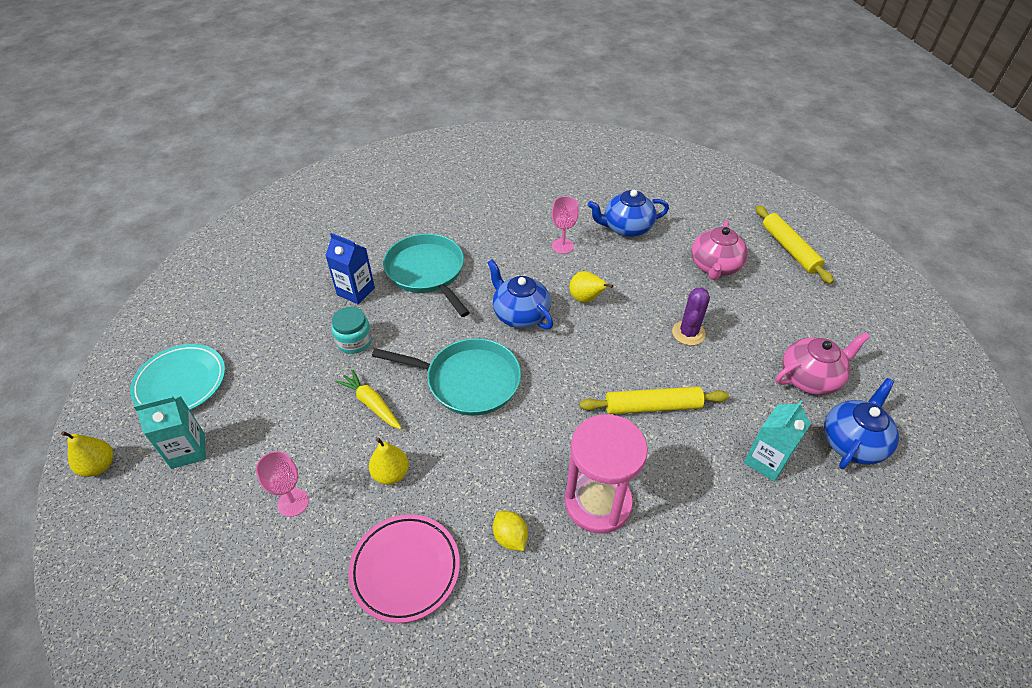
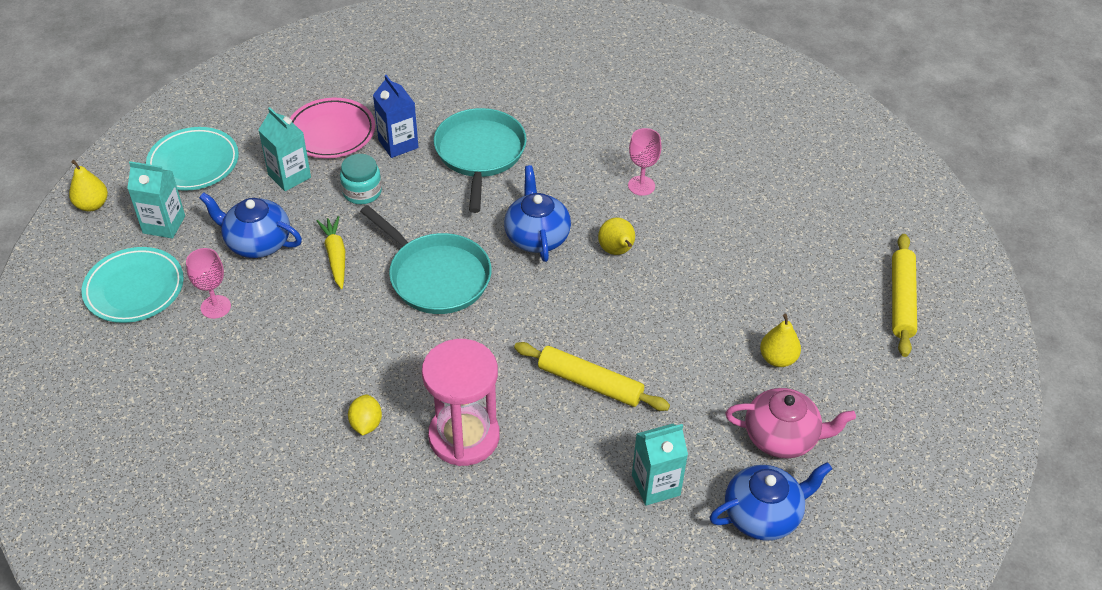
camera: 30 degrees right, 0 degrees up
(198, 526) = (134, 289): none -> turquoise plate
(280, 355) = (289, 176): none -> turquoise carton
(391, 474) = (308, 323): yellow pear -> yellow pear (777, 358)
(405, 569) = (264, 403): pink plate -> pink plate (331, 132)
(626, 228) = (730, 195): blue teapot -> blue teapot (257, 242)
(688, 333) = (693, 333): purple cactus -> none
(715, 266) = (791, 280): pink teapot -> none

